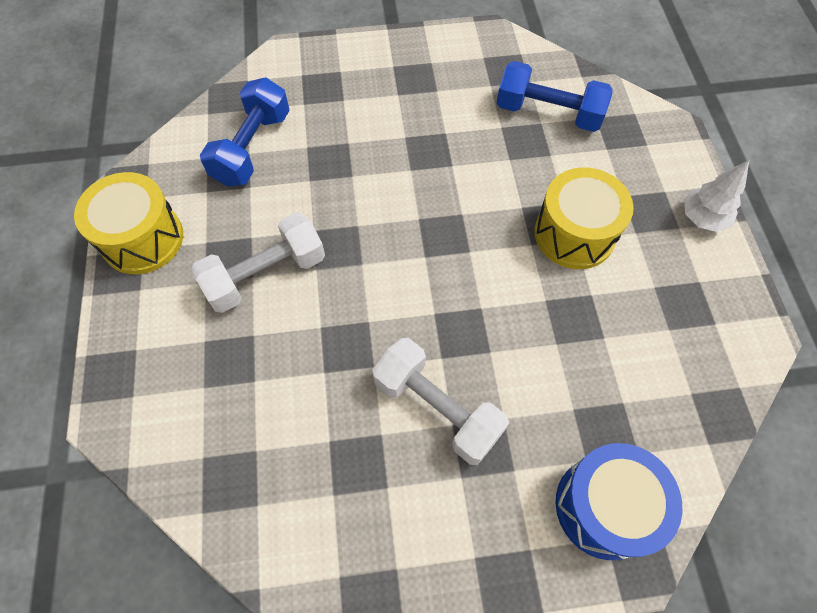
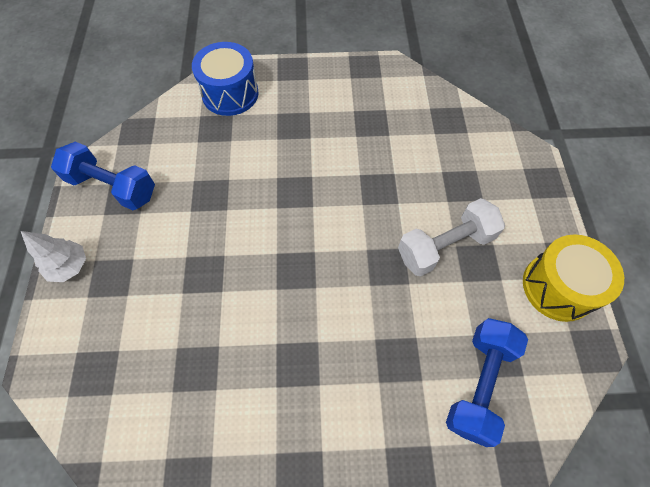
camera: 175 degrees left, 0 degrees up
(437, 408) = (319, 147): white dumbbell -> none
(548, 113) = (160, 404): blue dumbbell -> blue dumbbell (113, 187)
(574, 234) = (185, 261): yellow drum -> none

